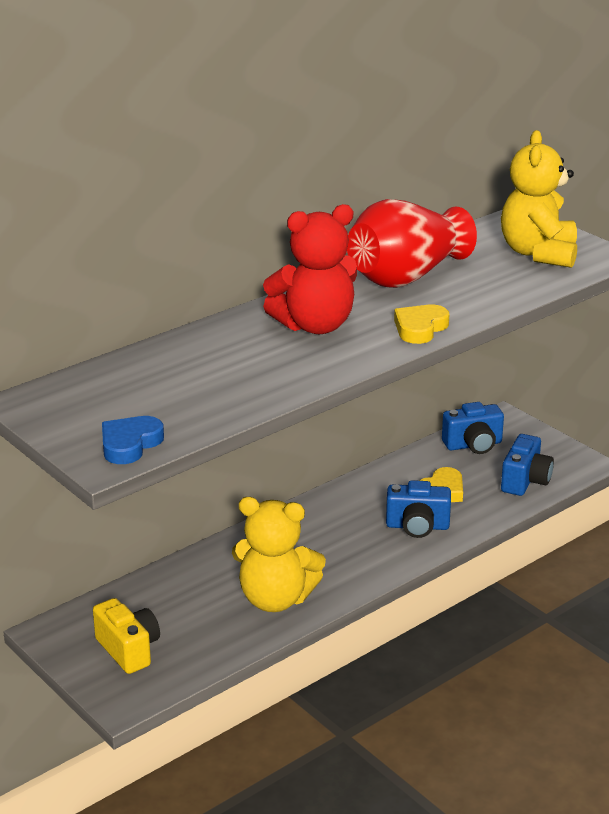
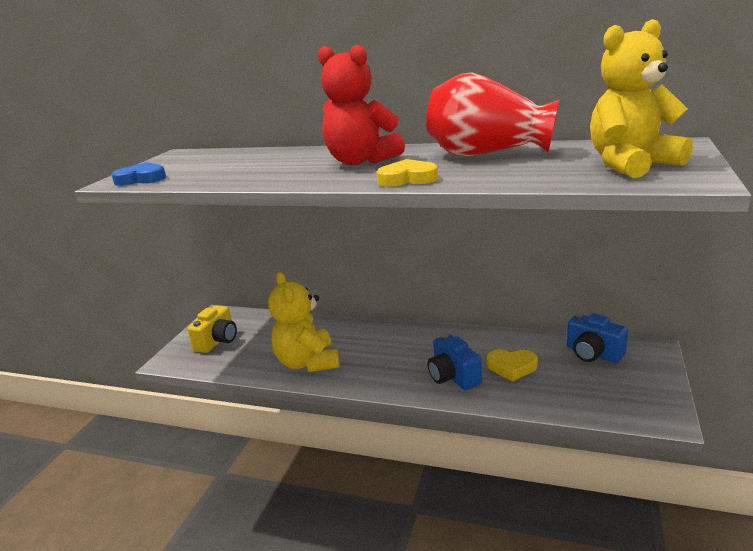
camera: 60 degrees right, 5 degrees down
(525, 481) = (585, 397): blue camera -> none

